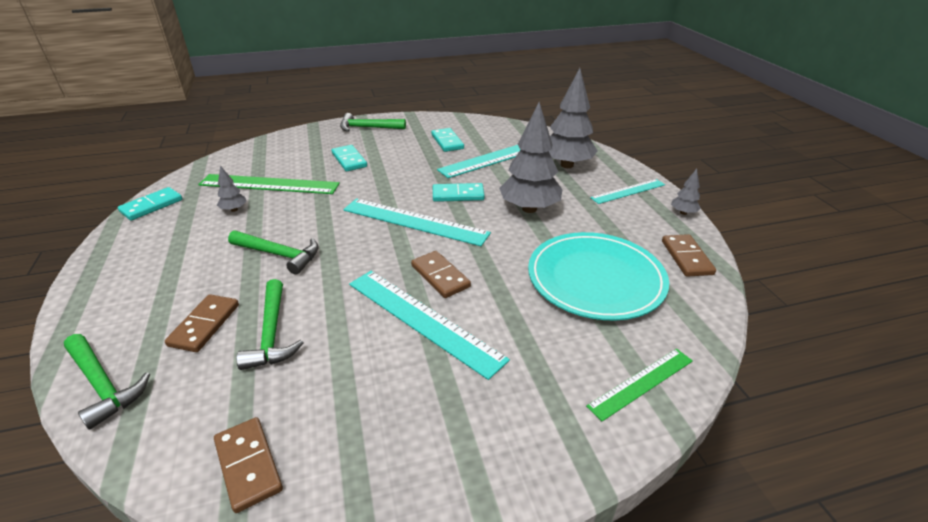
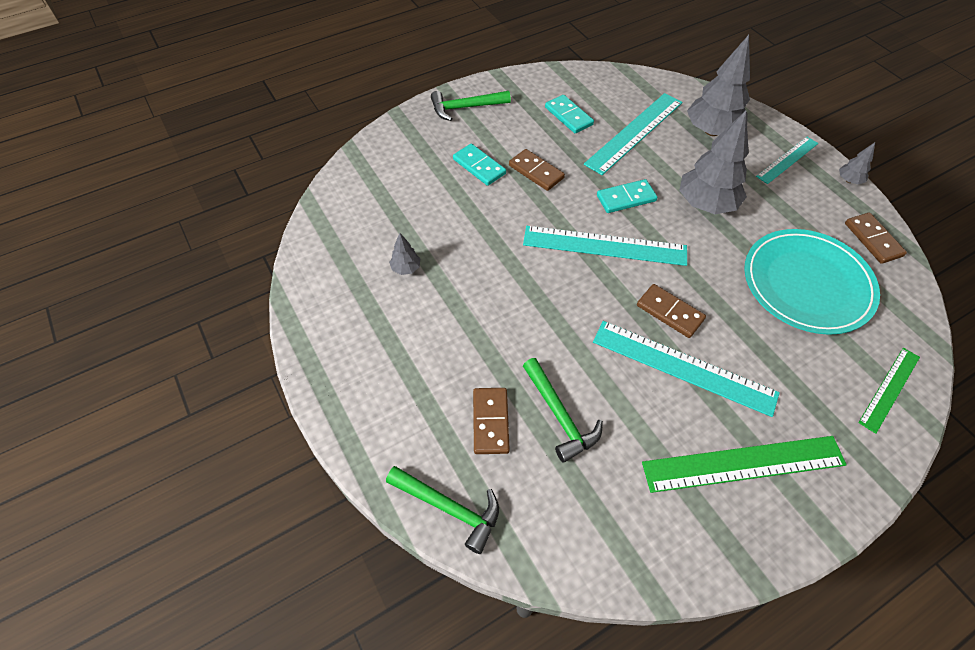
camera: 15 degrees left, 20 degrees up
(151, 206) = (309, 282): turquoise domino -> none
(248, 465) = (632, 546): brown domino -> brown domino (536, 172)
(269, 184) = (416, 222): green ruler -> green ruler (743, 464)
(279, 255) = (499, 320): green hammer -> none

